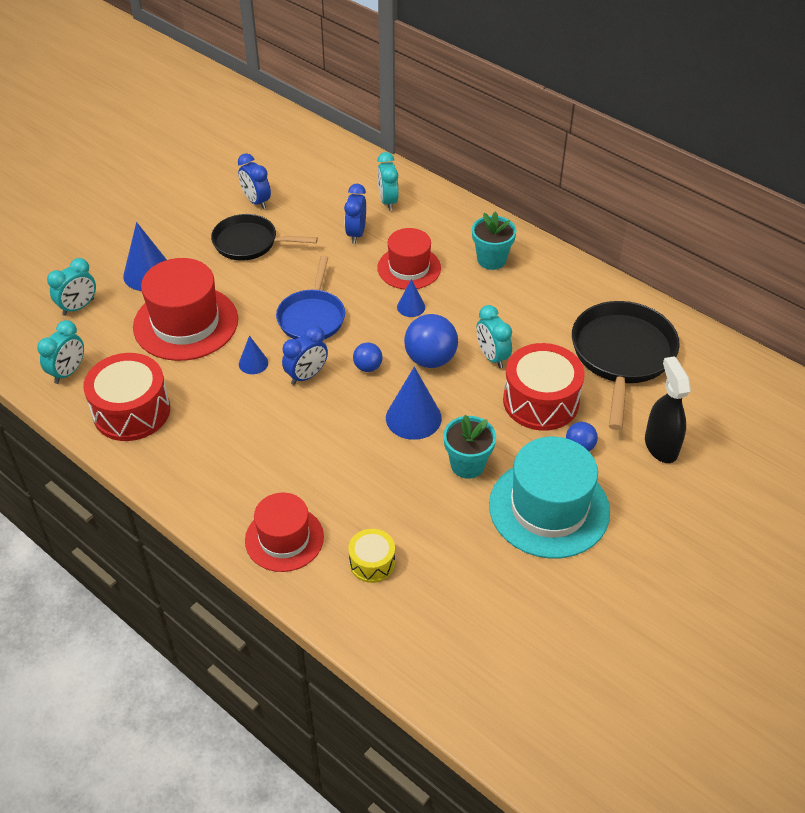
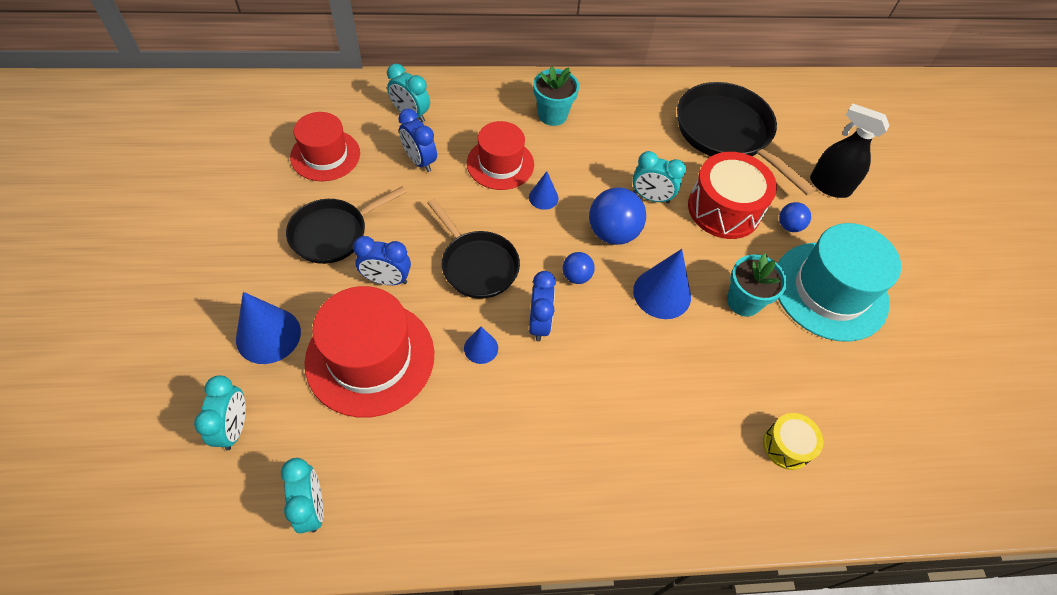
camera: 50 degrees left, 10 degrees up
(131, 411) = (429, 491): red drum -> none
(256, 201) = (290, 188): blue clock -> blue clock (386, 280)
(284, 538) = (705, 489): red hat -> red hat (325, 155)
(312, 317) = (477, 264): blue pan -> black pan

